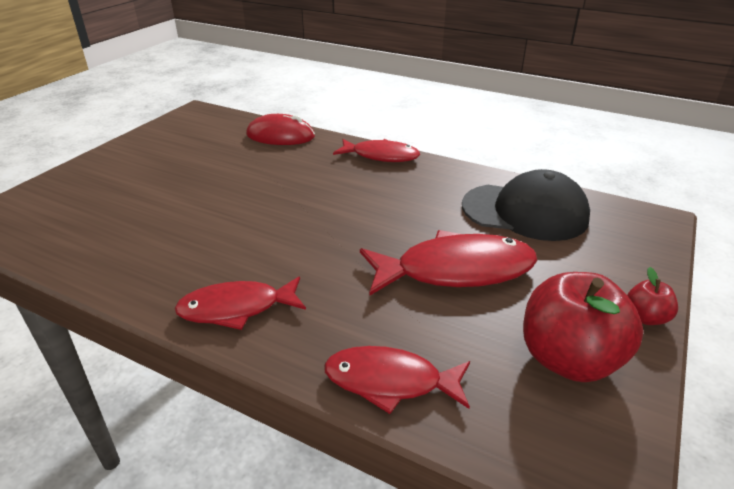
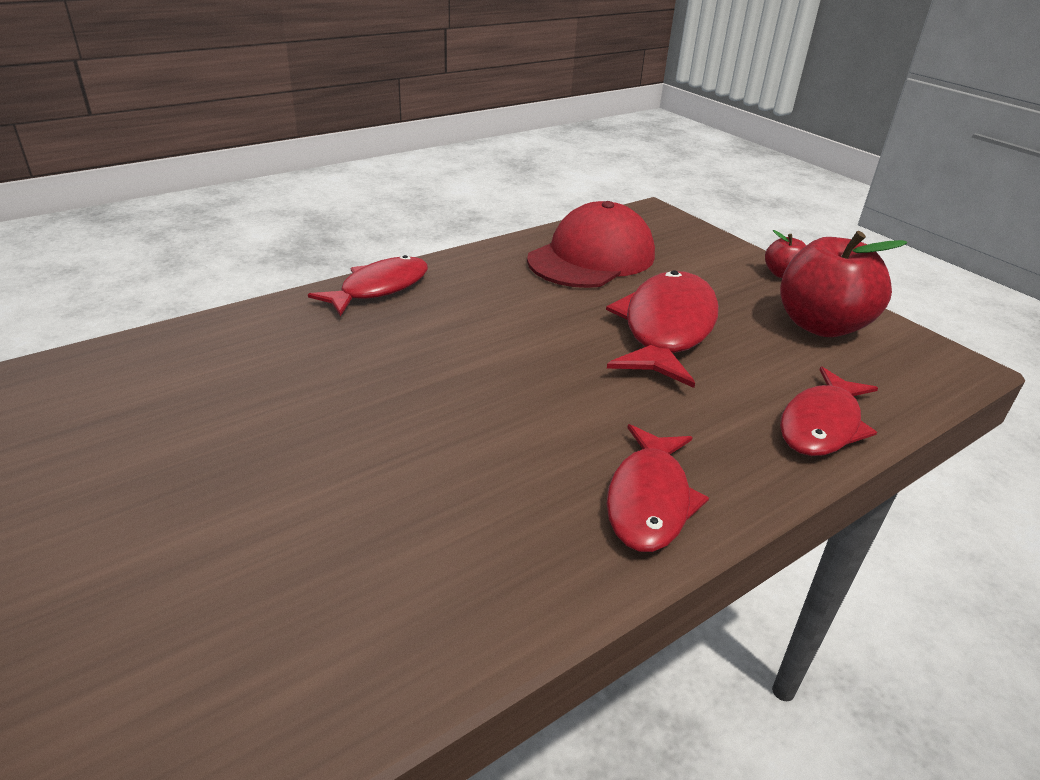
camera: 65 degrees left, 0 degrees up
(280, 136) = (204, 342): red mouse -> none
(525, 212) = (591, 257): black cap -> red cap

